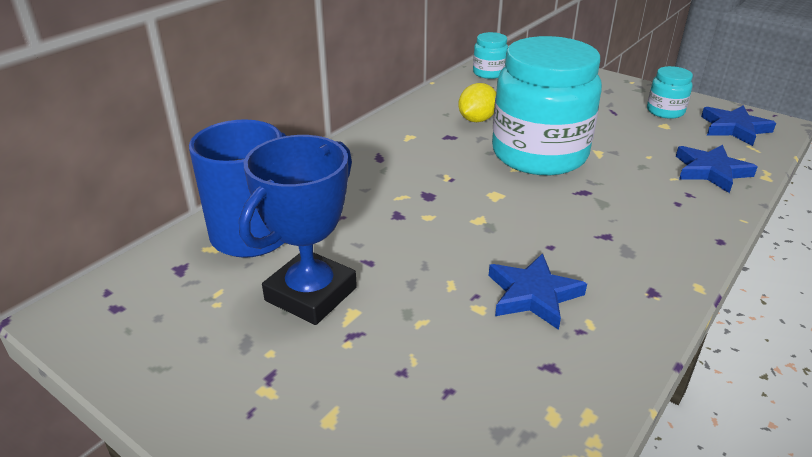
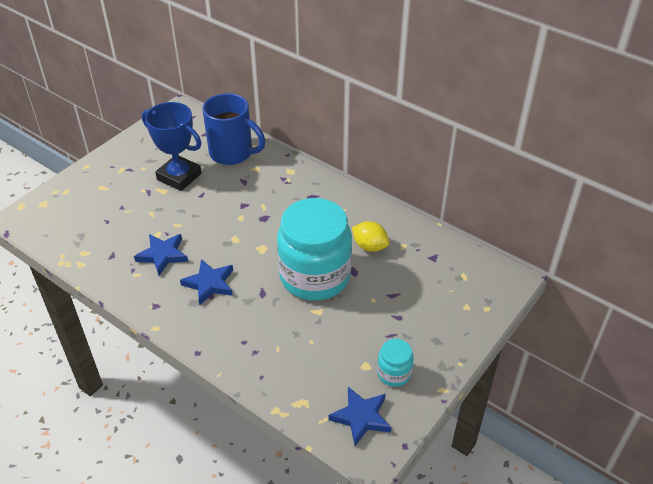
camera: 90 degrees right, 10 degrees up
(489, 73) = (464, 260): turquoise jar -> none
(711, 171) = (286, 375): blue star -> blue star (209, 284)

